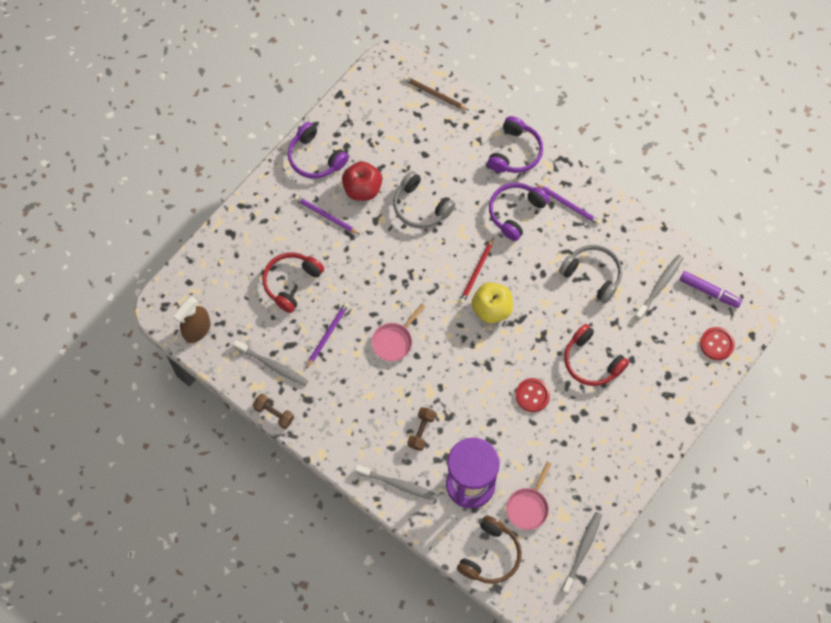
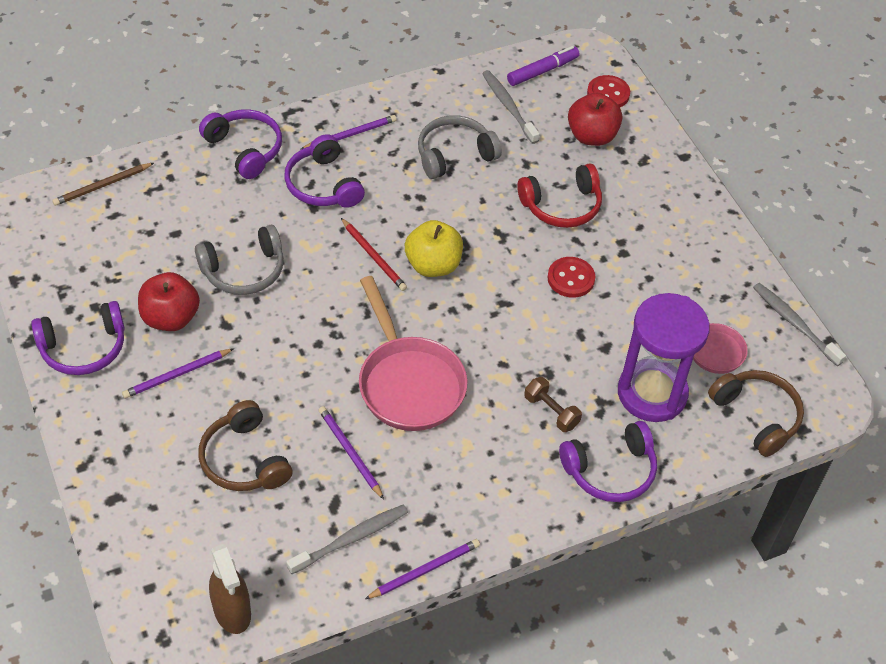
camera: 65 degrees left, 15 degrees down
(274, 414) = (424, 570): brown dumbbell -> purple pencil
(291, 283) = (244, 459): red headphones -> brown headphones
(394, 341) = (409, 383): pink pan -> pink pan, size x1.78
(398, 484) = (610, 470): grey toothbrush -> purple headphones
(668, 352) = (592, 136): none -> red apple

